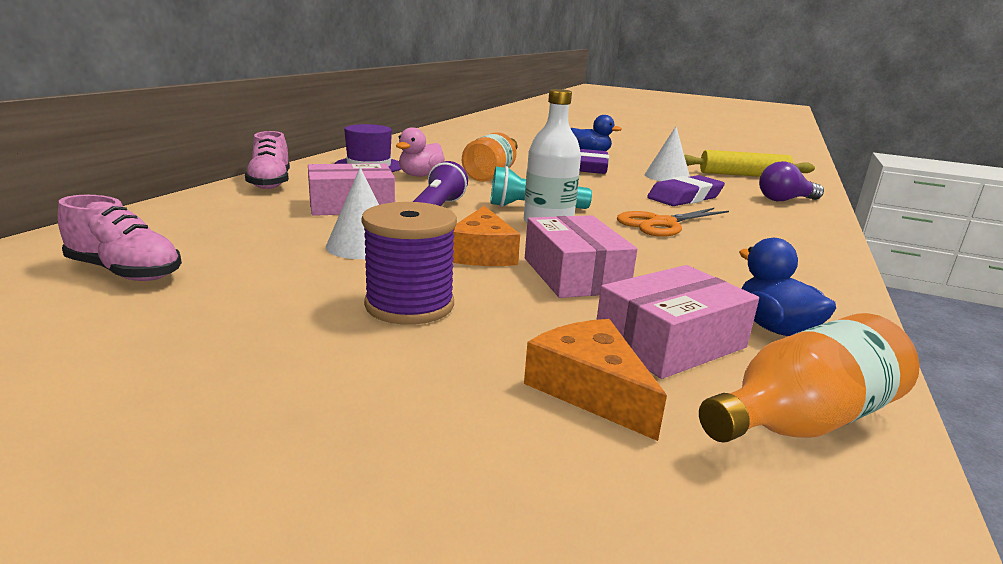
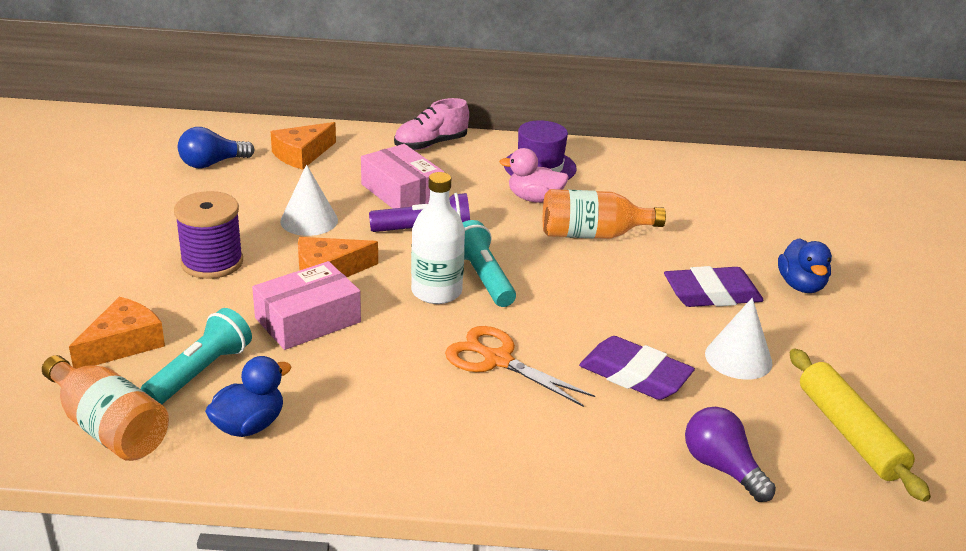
camera: 70 degrees right, 10 degrees up
(125, 272) = (212, 163): pink shoe -> blue light bulb
(195, 227) = (302, 154): none -> orange cheese
(670, 342) = (200, 372): pink box -> turquoise flashlight

